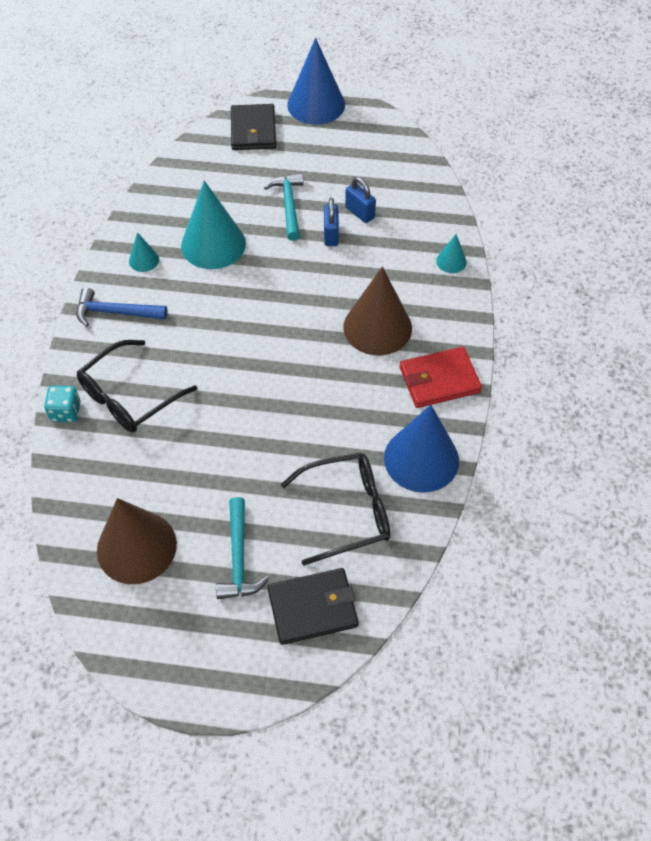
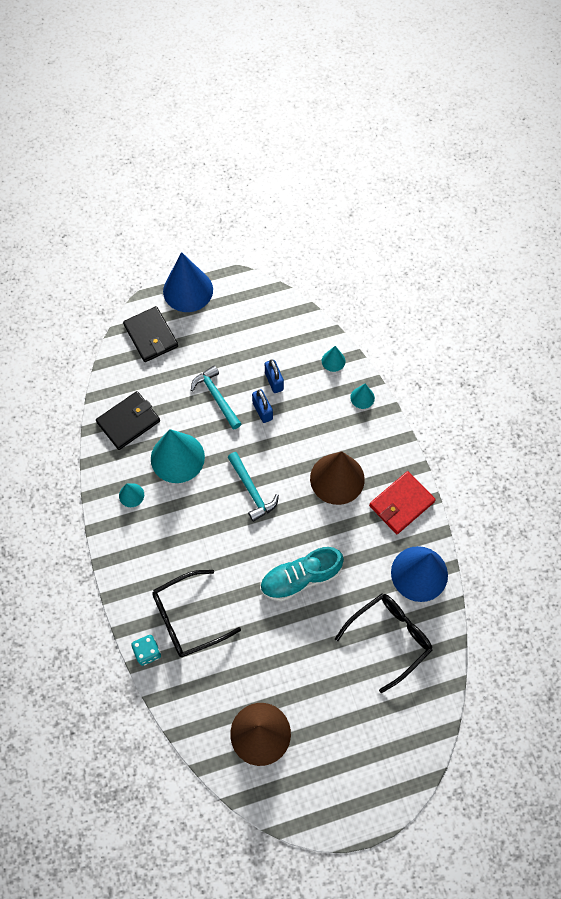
camera: 25 degrees left, 10 degrees up
(115, 312) = (136, 551): blue hammer -> none
(129, 397) = (187, 618): black glasses -> black glasses turned 45 degrees clockwise
(239, 558) = (335, 708): turquoise hammer -> turquoise hammer (252, 490)
(278, 408) = (300, 578): none -> turquoise shoe
(313, 608) = (403, 720): black wallet -> black wallet (129, 422)
(360, 213) = (274, 381): blue padlock -> blue padlock turned 45 degrees clockwise
(437, 216) = (333, 361): none -> turquoise cone

